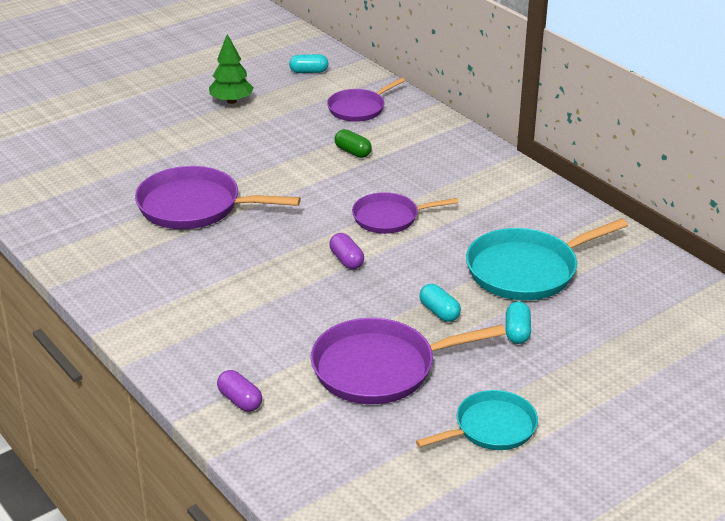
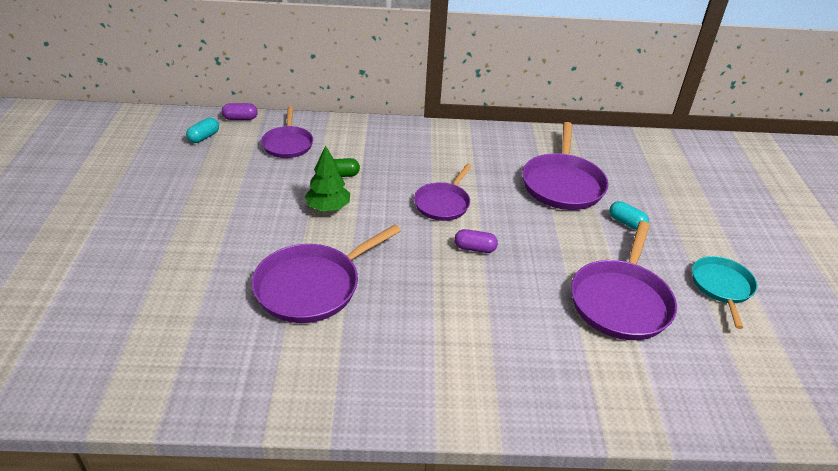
camera: 55 degrees left, 5 degrees up
(231, 101) = (185, 190): green tree -> green tree (328, 207)
(240, 400) = (608, 396): purple capsule -> purple capsule (240, 118)
(439, 312) = (577, 241): turquoise capsule -> none
(526, 270) = (563, 184): turquoise pan -> purple pan

